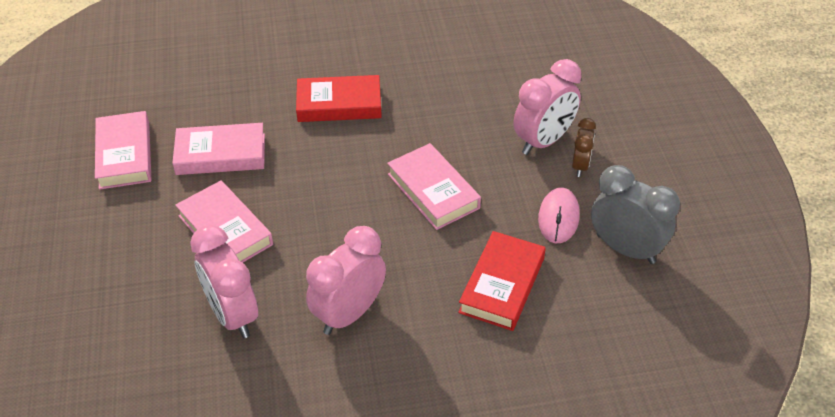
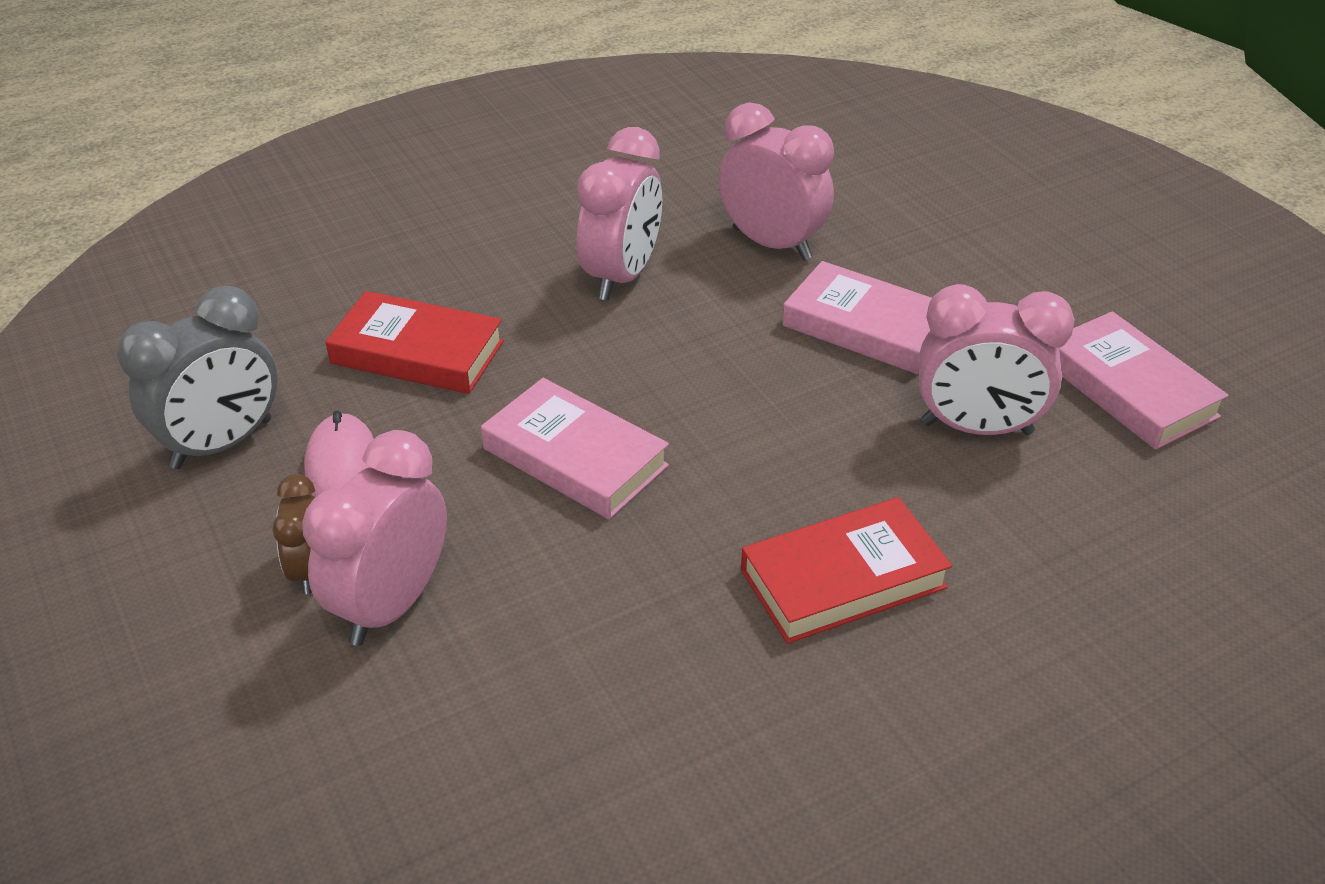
camera: 160 degrees right, 5 degrees down
(221, 154) = (976, 428): pink book -> pink clock
(502, 285) = (417, 352): red book -> red book turned 75 degrees counterclockwise
(625, 249) = (222, 444): grey clock -> grey clock turned 60 degrees counterclockwise

